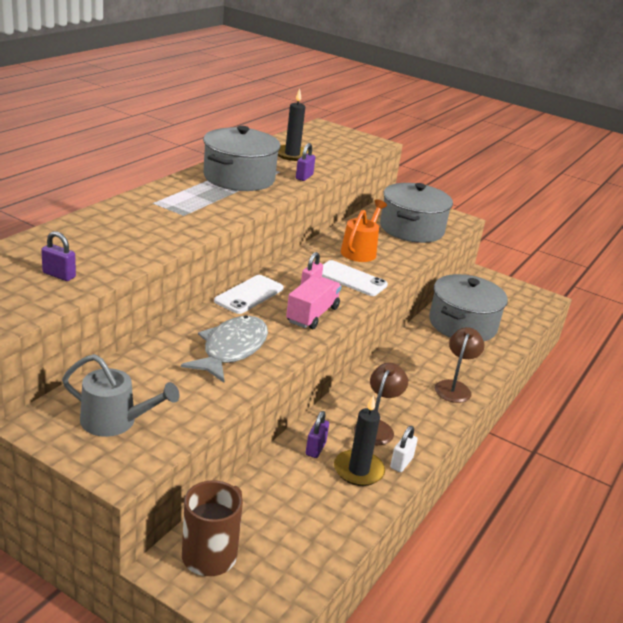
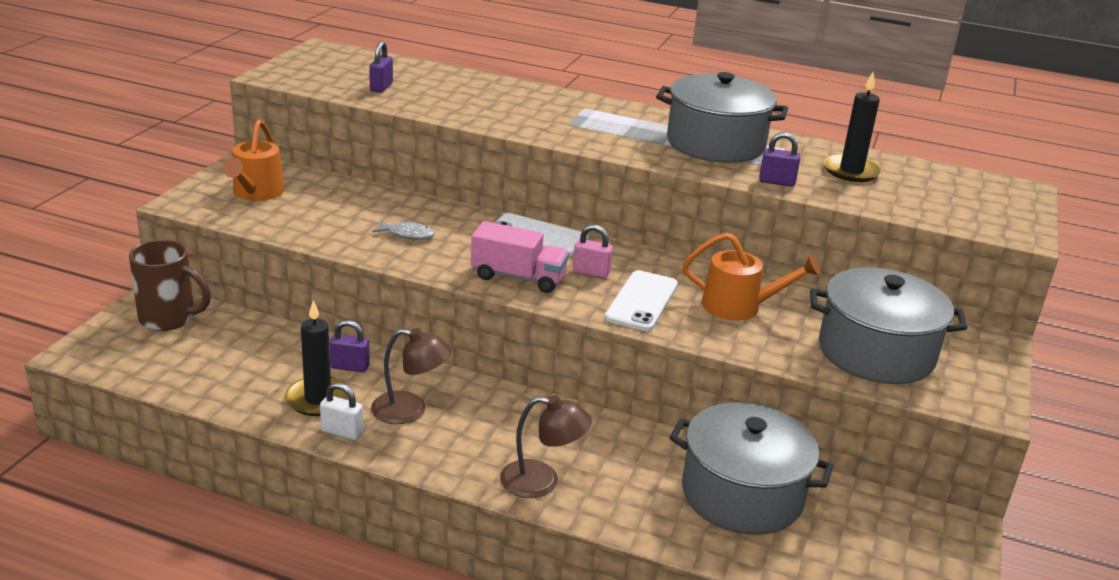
camera: 80 degrees right, 0 degrees up
(115, 421) = (256, 193): grey watering can -> orange watering can
(231, 349) = (408, 234): grey fish -> grey fish, size x0.46

